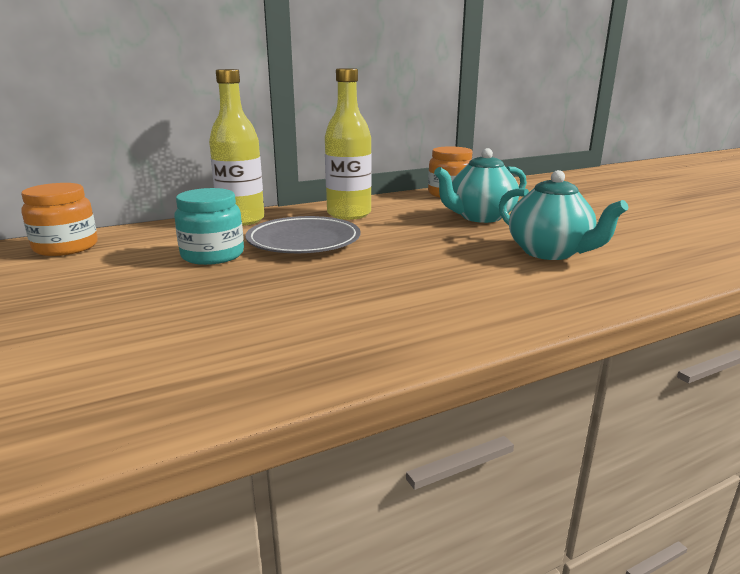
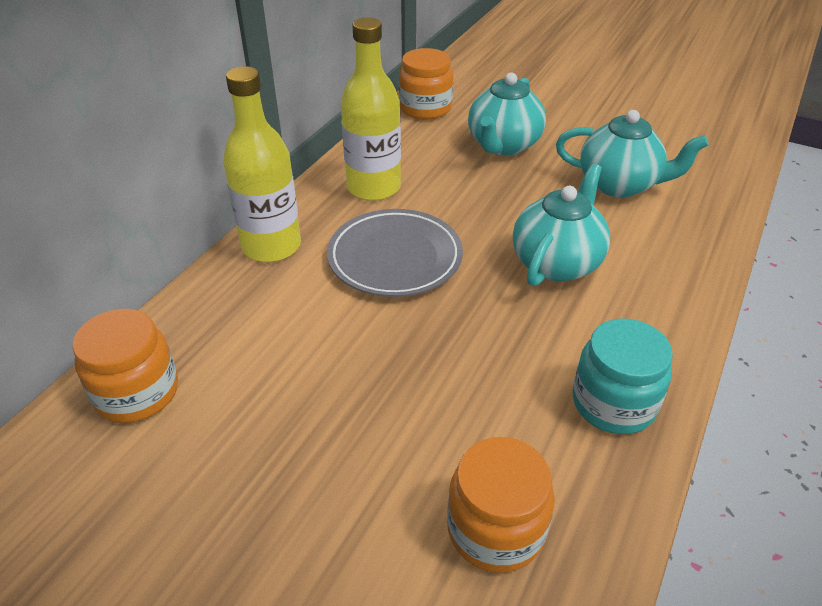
camera: 35 degrees left, 20 degrees up
(108, 371) = (495, 529): none -> orange jar
(212, 255) = (336, 324): turquoise jar -> turquoise jar (613, 403)
(418, 272) = (557, 262): none -> turquoise teapot

